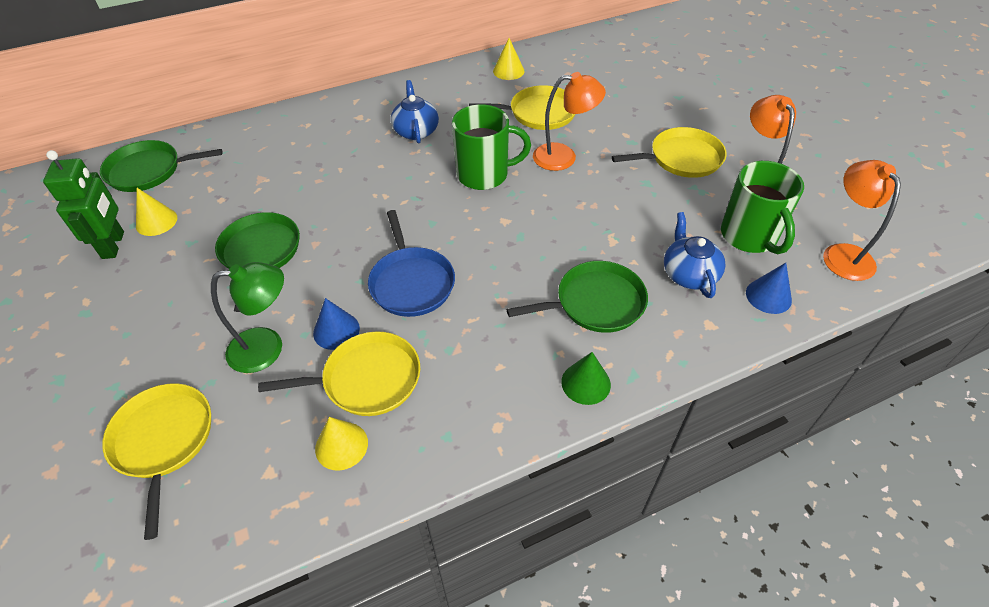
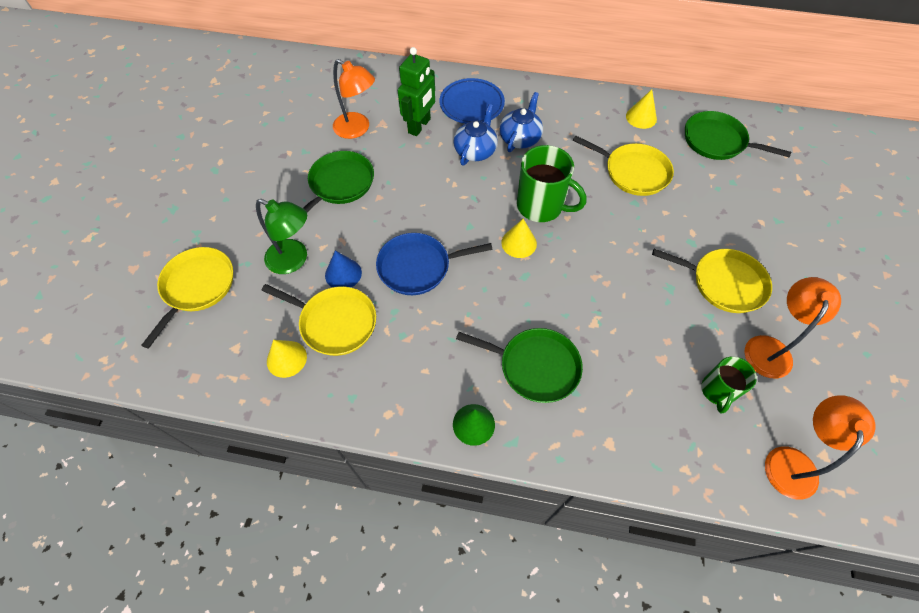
camera: 35 degrees right, 10 degrees up
(114, 245) = (261, 128): green robot -> green robot (419, 126)
(148, 171) = (318, 79): green pan -> green pan (717, 141)
(156, 221) = (296, 123): yellow cone -> yellow cone (519, 243)
(343, 124) = (471, 104): none -> blue plate
(411, 282) = (418, 267): blue pan -> blue pan turned 60 degrees clockwise
(564, 157) = (619, 225): orange lamp -> orange lamp (357, 129)
(689, 274) = (632, 390): blue teapot -> blue teapot (475, 151)
(749, 236) = (717, 391): green mug -> green mug, size x0.61
(768, 296) = (683, 453): blue cone -> none

